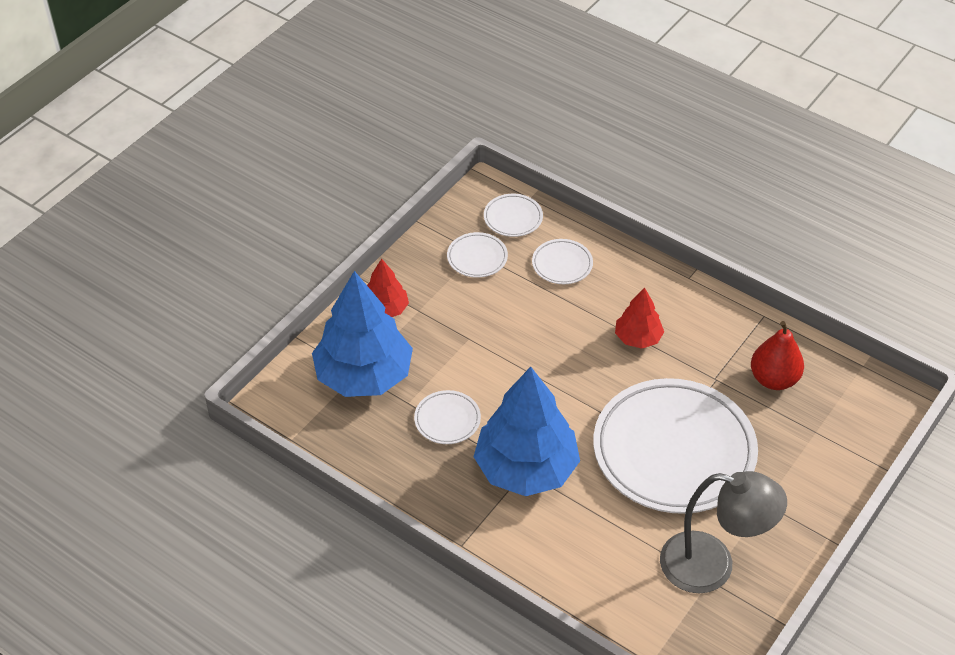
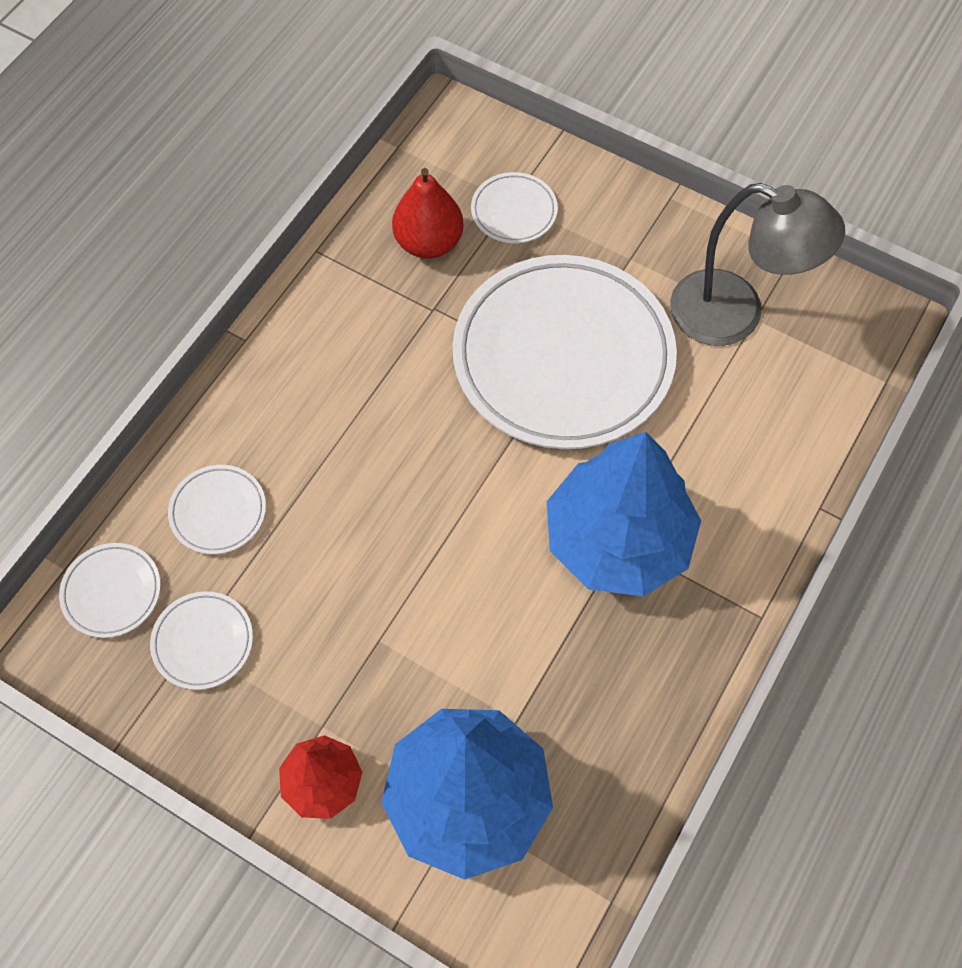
camera: 95 degrees left, 15 degrees up
(447, 420) = (544, 657): white plate -> white plate (514, 211)
(638, 338) = (365, 403): red tree -> none
(712, 566) = (735, 315): grey lamp -> grey lamp turned 105 degrees clockwise

